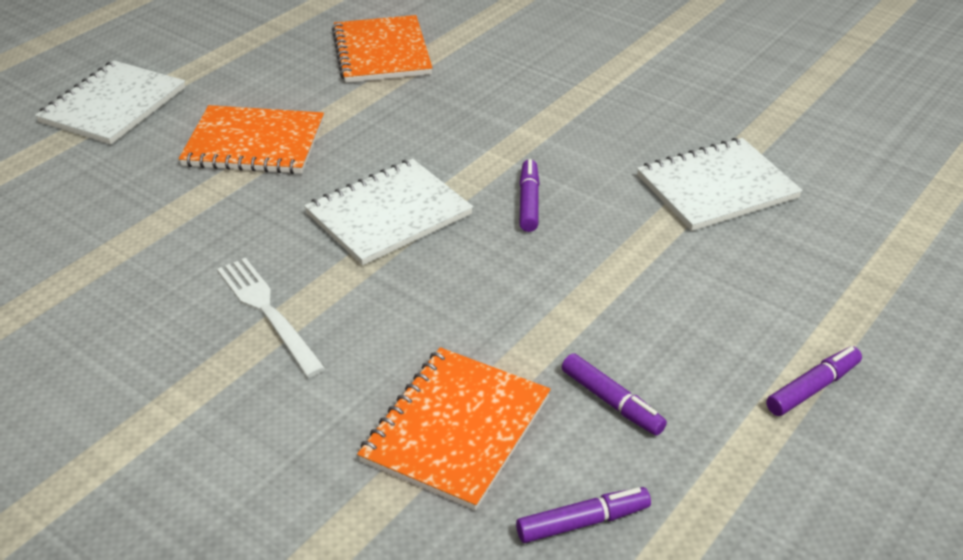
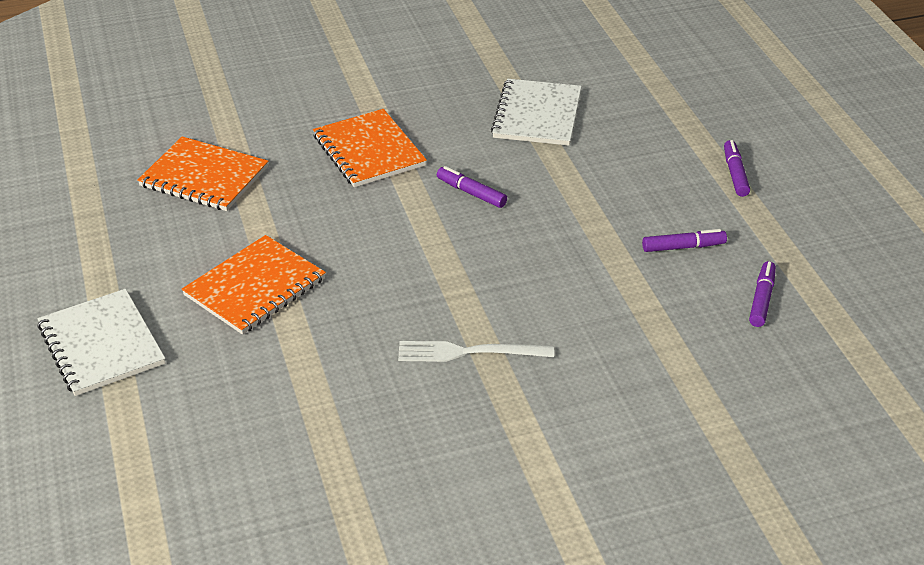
camera: 55 degrees left, 0 degrees up
(389, 214) = (418, 257): white notebook -> none
(456, 429) = (653, 315): orange notebook -> orange notebook (369, 151)

